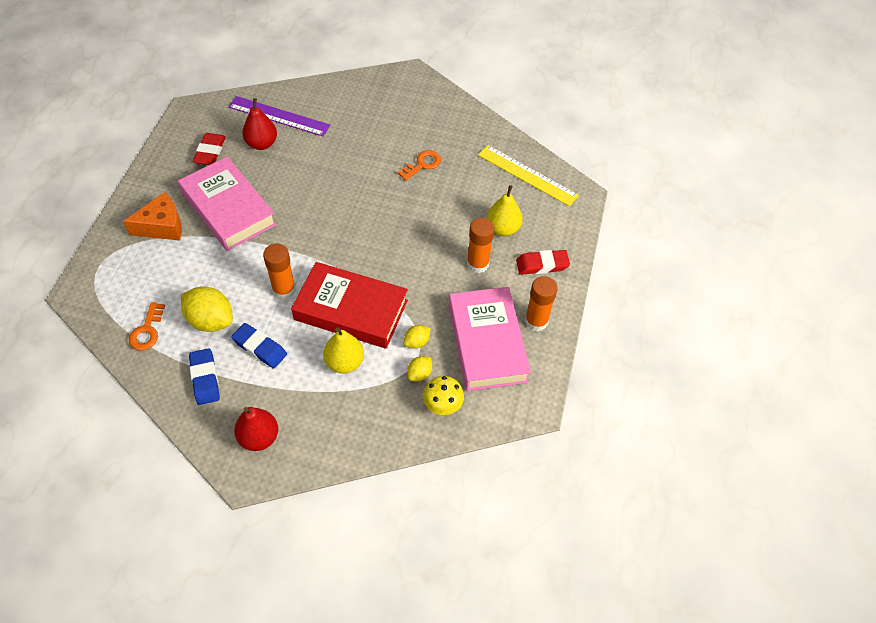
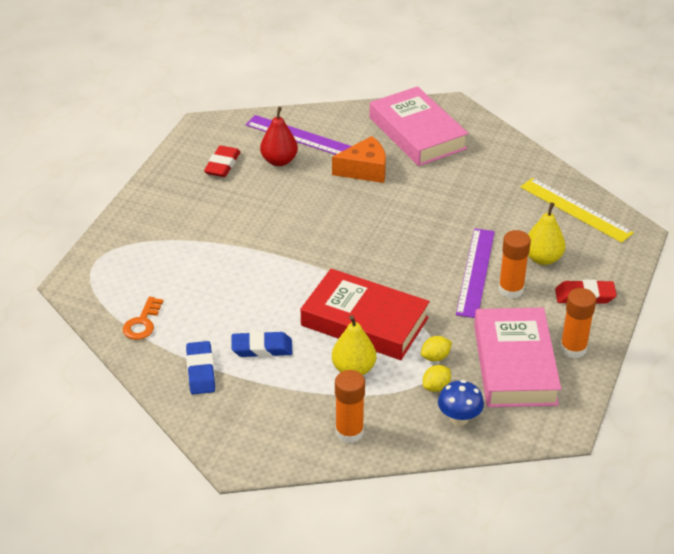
camera: 10 degrees right, 15 degrees down
(162, 226) = (165, 229): orange cheese -> orange cheese (364, 170)
(211, 320) = (211, 319): yellow lemon -> none
(228, 209) = (238, 218): pink book -> pink book (417, 133)
(259, 437) = (254, 429): red pear -> none
(260, 348) = (262, 348): blue eraser -> blue eraser turned 45 degrees counterclockwise
(284, 289) = (292, 297): orange glue stick -> orange glue stick (349, 432)
(422, 164) = (456, 192): orange key -> none
(442, 405) = (459, 418): yellow mushroom -> blue mushroom
(446, 248) = (476, 272): none -> purple ruler

